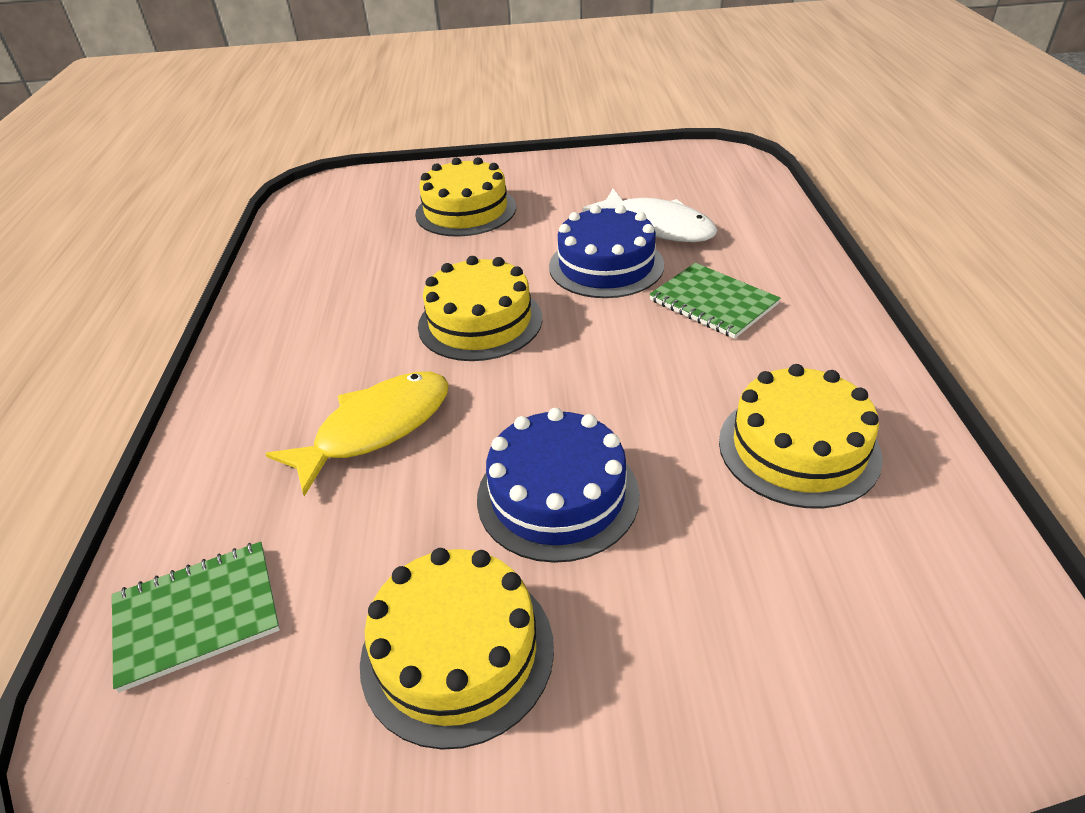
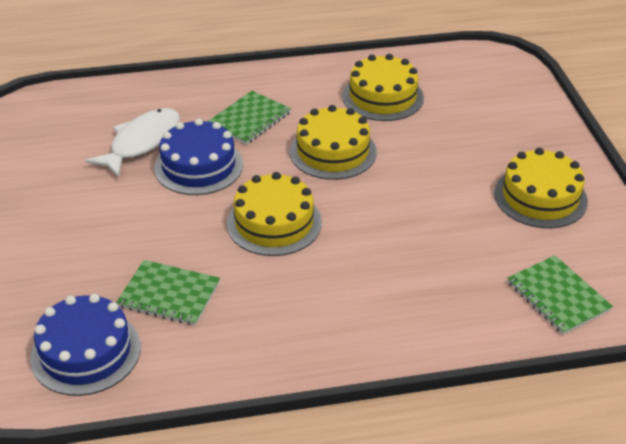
camera: 100 degrees left, 0 degrees up
(376, 428) = (397, 255): yellow fish -> none
(388, 255) = (169, 294): none -> green notebook
(466, 211) = (91, 255): yellow cake -> yellow cake (333, 151)
(557, 495) = (436, 174): blue cake -> blue cake (86, 352)

